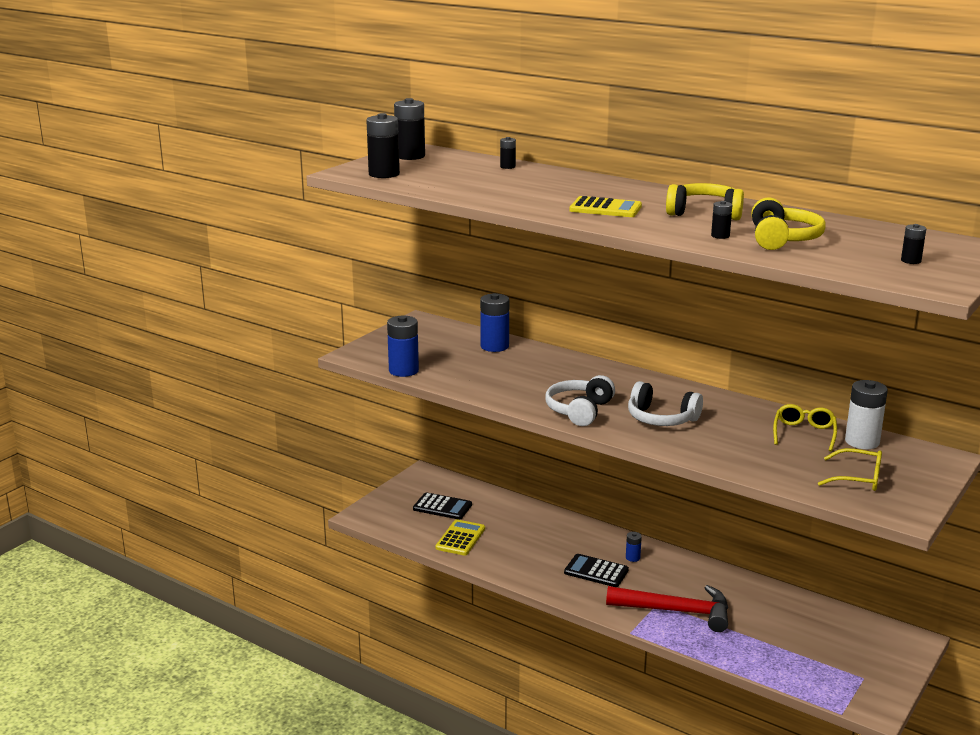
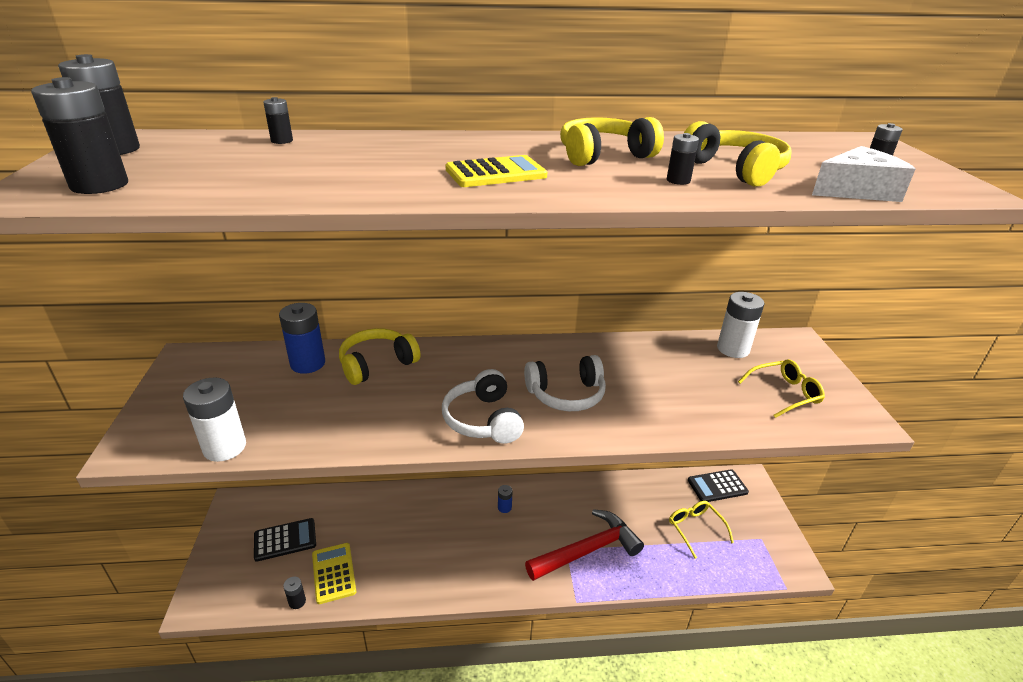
camera: 40 degrees left, 10 degrees up
(403, 371) = (224, 447): blue battery -> white battery
(423, 542) = (297, 601): none -> black battery
(541, 361) = (377, 364): none -> yellow headphones
(596, 571) = (489, 542): black calculator -> black calculator (717, 486)
(804, 433) = (687, 359): yellow glasses -> yellow glasses (695, 528)
(841, 267) = (856, 191): none -> white cheese

